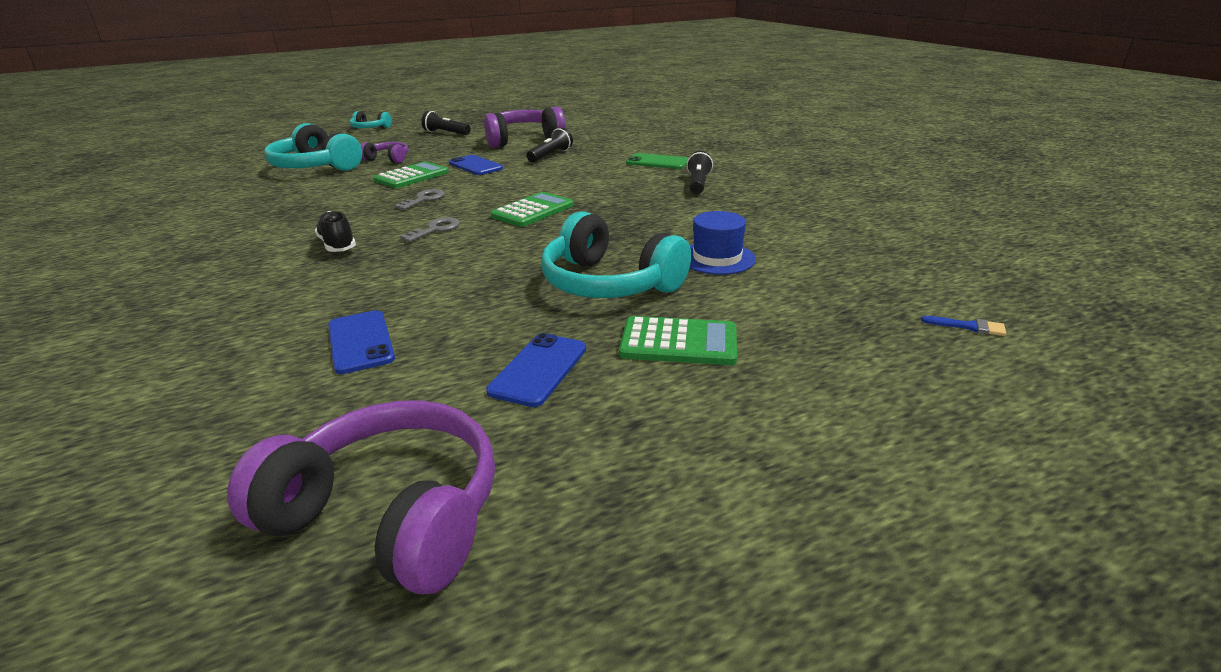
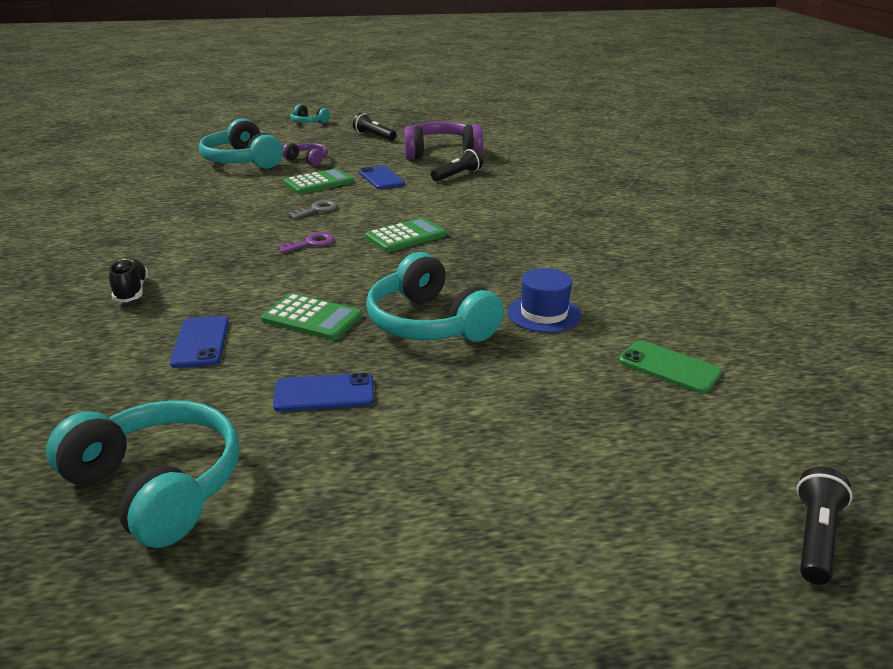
camera: 15 degrees right, 0 degrees up
(338, 245) = (224, 247): black shoe -> black shoe (131, 291)
(390, 514) = (157, 486): purple headphones -> turquoise headphones
(435, 229) = (311, 243): grey key -> purple key
(539, 369) = (324, 393): blue phone -> blue phone turned 45 degrees clockwise
(657, 162) = (557, 197): green phone -> green phone (669, 367)
(678, 342) = (454, 391): green calculator -> green calculator (312, 318)
(698, 184) = (580, 228): black flashlight -> black flashlight (815, 537)
(968, 326) = (735, 427): blue brush -> none

